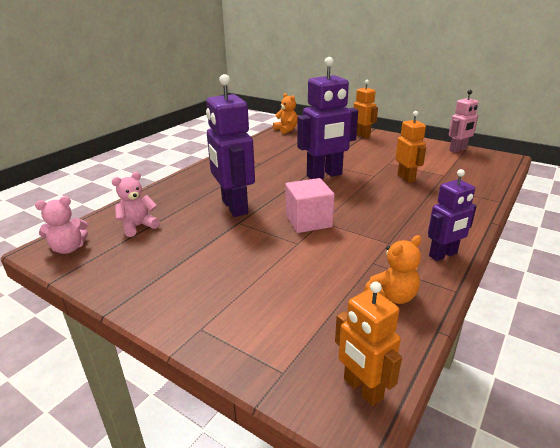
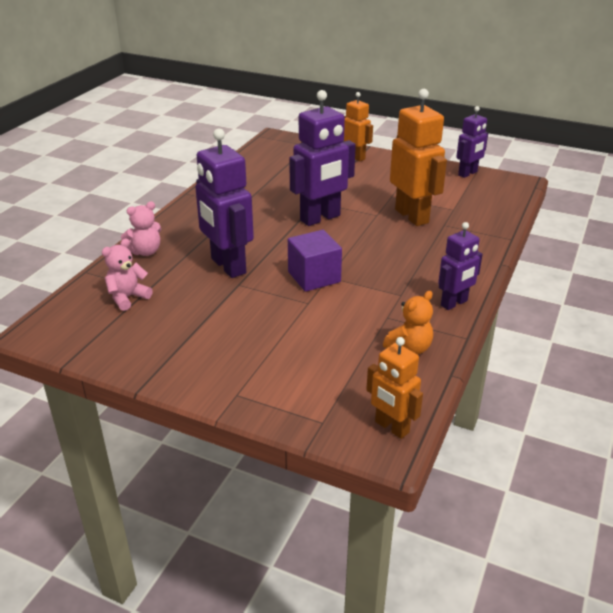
camera: 10 degrees left, 5 degrees up
(69, 248) = (61, 329): pink teddy bear -> pink teddy bear (145, 251)
(286, 130) = (260, 153): orange teddy bear -> none
(308, 221) = (314, 277): pink cube -> purple cube
(406, 178) = (412, 216): orange robot -> orange robot, size x1.68
(458, 150) = (468, 173): pink robot -> purple robot

